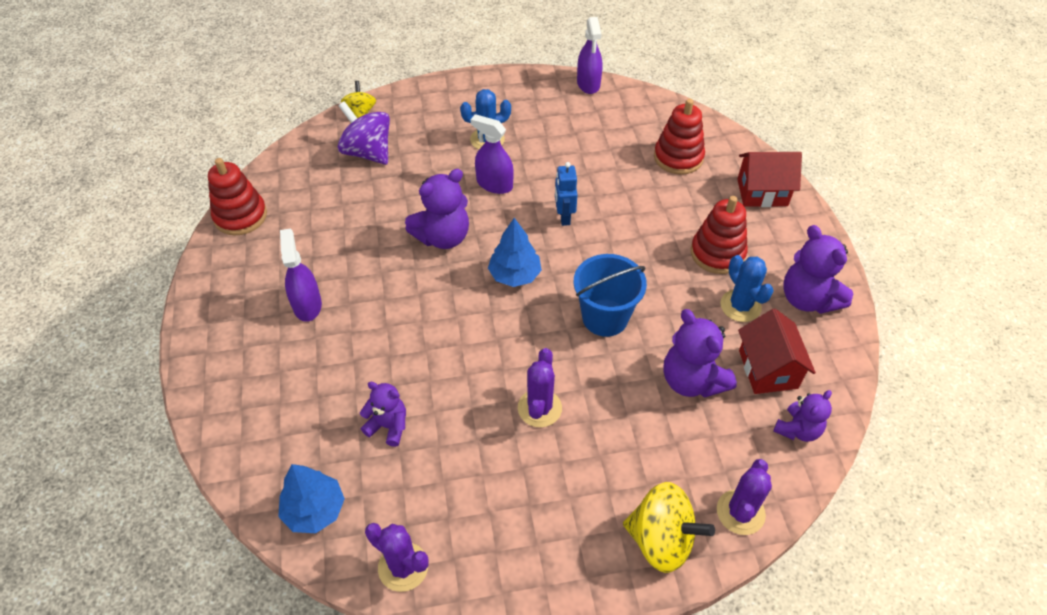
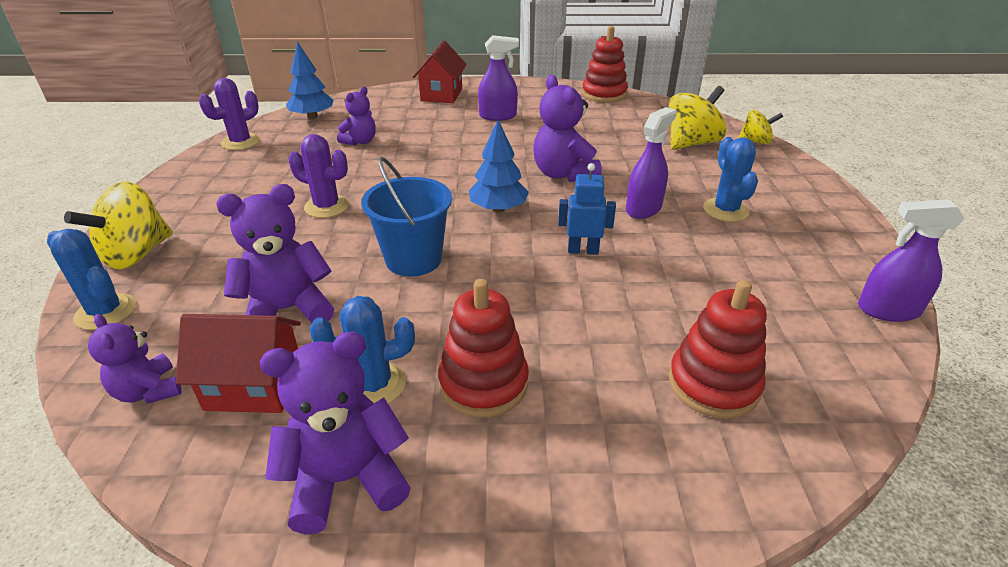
camera: 100 degrees right, 15 degrees down
(368, 152) = (691, 143): purple spinning top -> yellow spinning top
(740, 512) = (106, 312): purple cactus -> blue cactus
(762, 192) = (621, 489): red house -> red house (441, 95)

